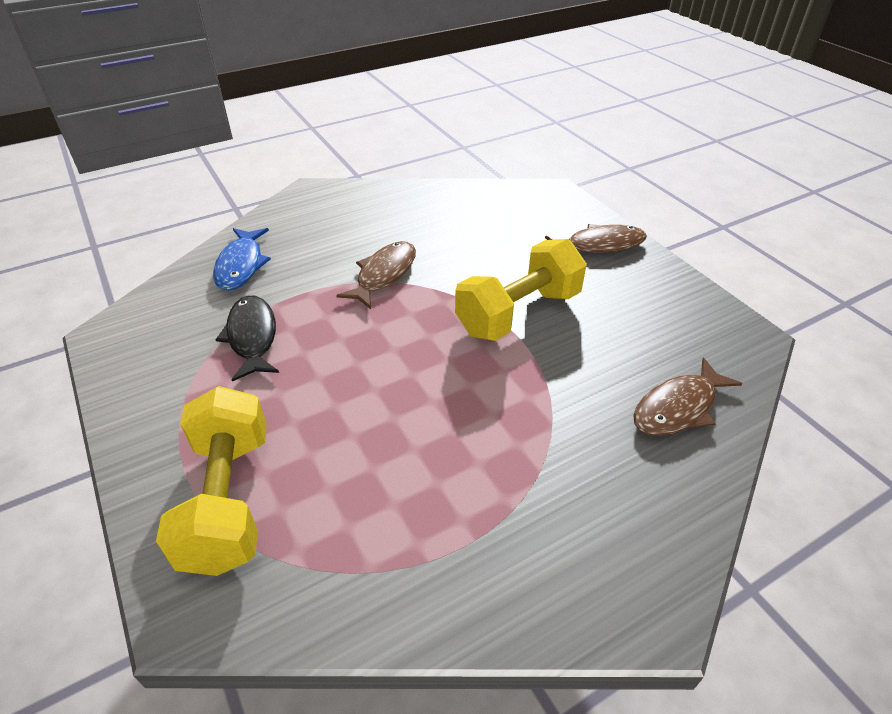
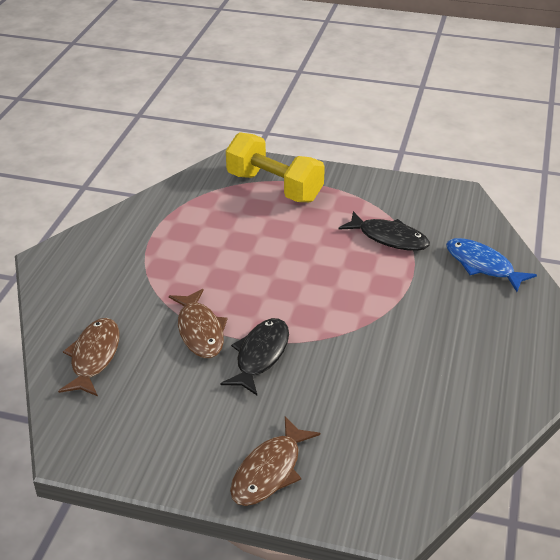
camera: 135 degrees right, 5 degrees down
(384, 274) = (388, 321): brown fish -> brown fish (200, 331)
(518, 313) = (260, 355): yellow dumbbell -> black fish

